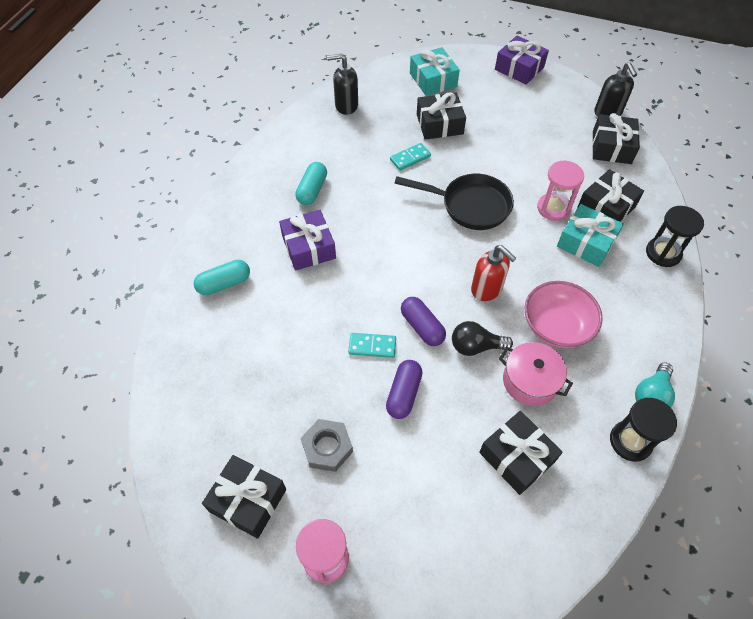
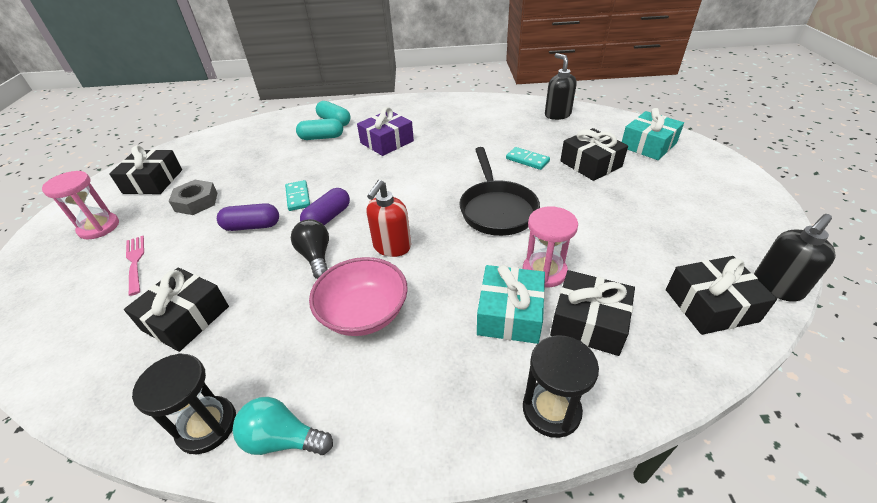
camera: 70 degrees right, 15 degrees down
(312, 190) = (447, 127): turquoise capsule -> turquoise capsule (321, 137)
(414, 508) = (135, 262): none -> pink fork
(519, 68) = (748, 192): purple gift -> none
(530, 381) = (281, 307): pink pot -> none

